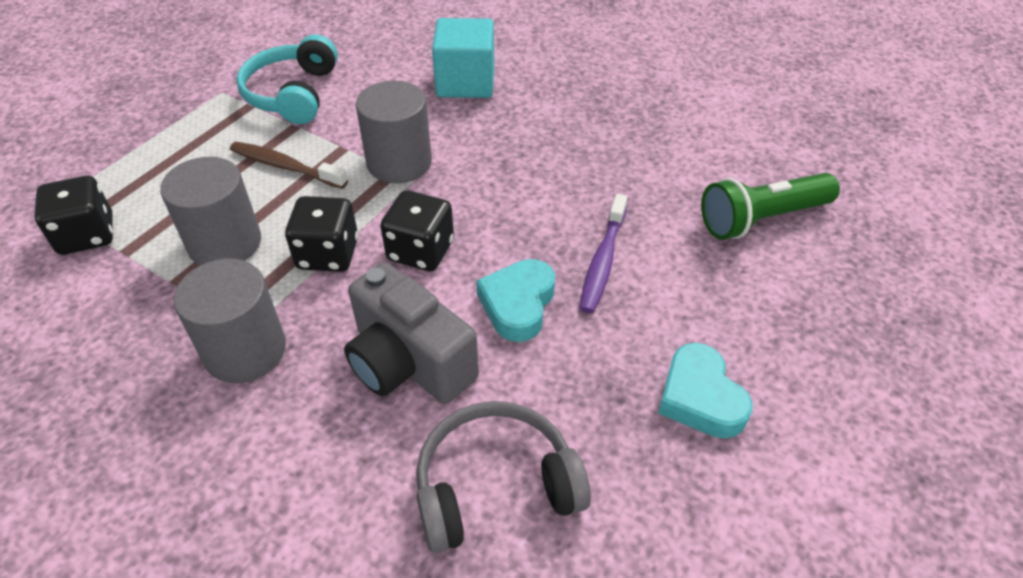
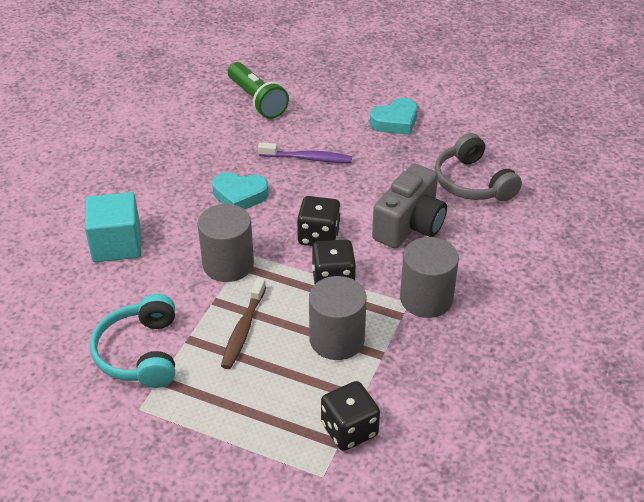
camera: 100 degrees left, 5 degrees down
(293, 94) = (140, 353): turquoise headphones -> turquoise headphones turned 90 degrees clockwise
(518, 304) = (352, 188): turquoise heart -> turquoise heart (239, 195)

